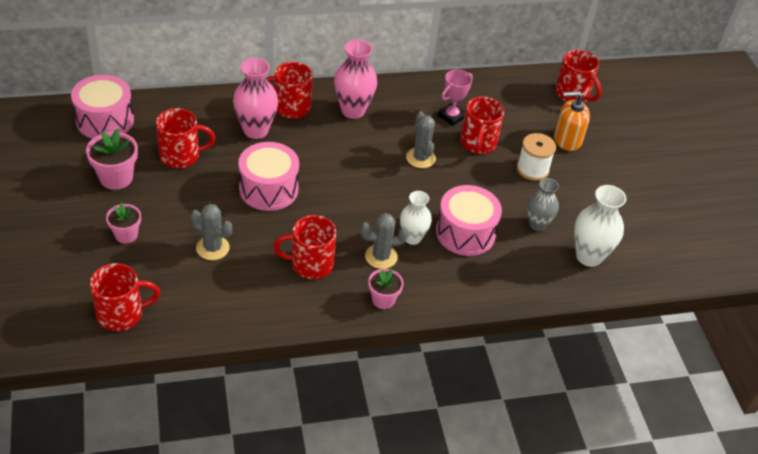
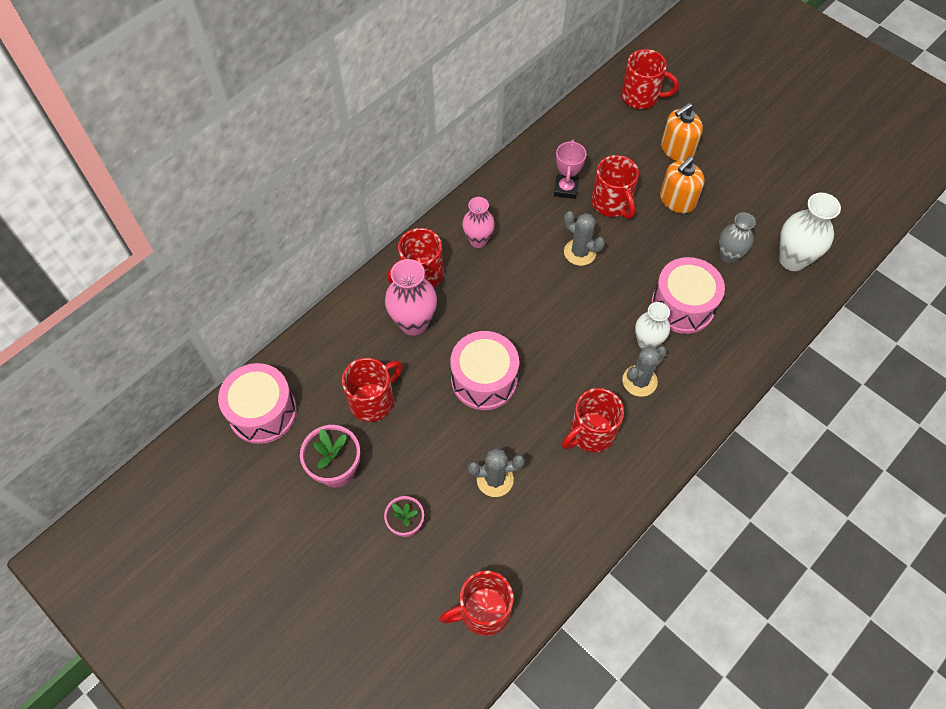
camera: 30 degrees left, 15 degrees up
(121, 314) = (483, 611): red mug -> red mug turned 150 degrees counterclockwise
(353, 110) = (478, 240): pink vase -> pink vase, size x0.66
(383, 300) = (680, 424): pink flower pot -> none
(532, 169) = (677, 200): white spool -> orange soap dispenser

